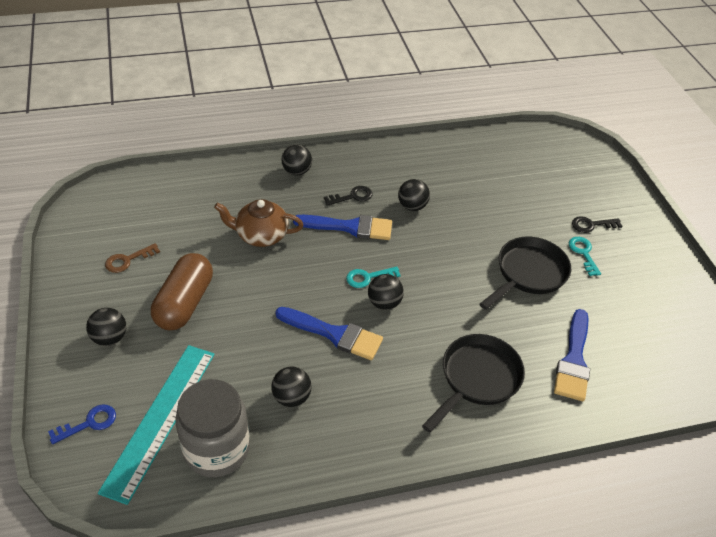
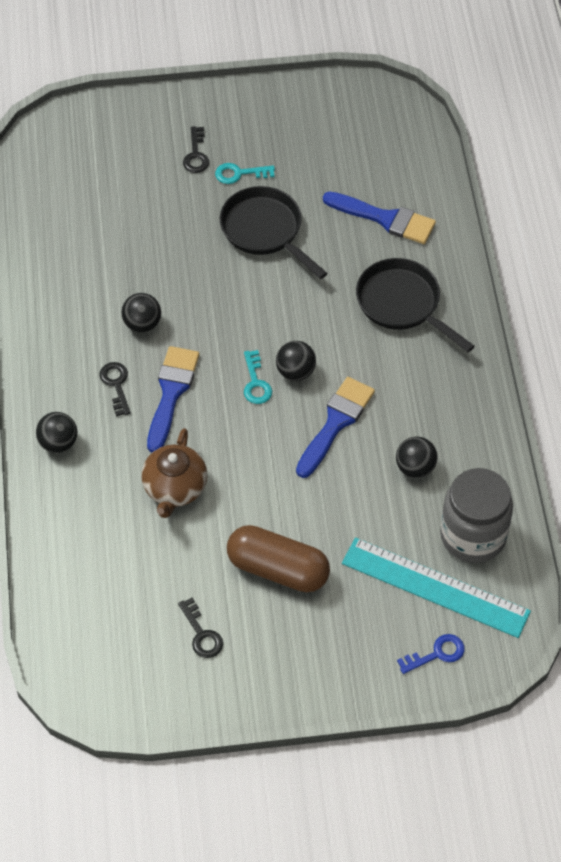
camera: 80 degrees left, 10 degrees up
(89, 423) = (437, 654): blue key -> blue key turned 90 degrees clockwise
(110, 338) = (324, 644): black ball -> none
(127, 260) = (202, 634): brown key -> black key

